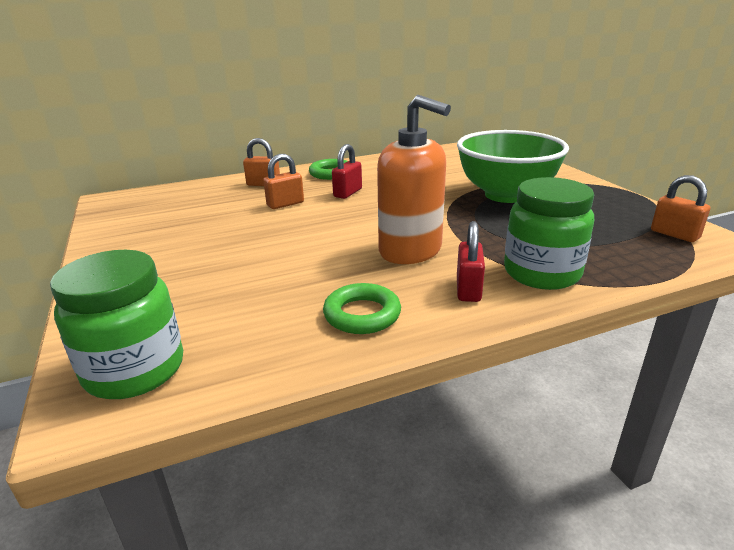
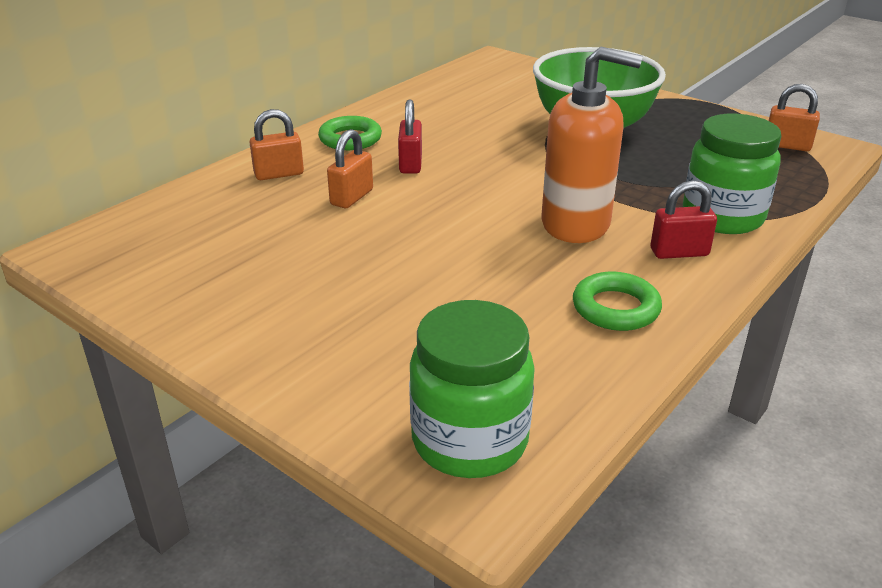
camera: 30 degrees left, 5 degrees up
(468, 289) = (679, 252): red padlock -> red padlock turned 75 degrees counterclockwise

